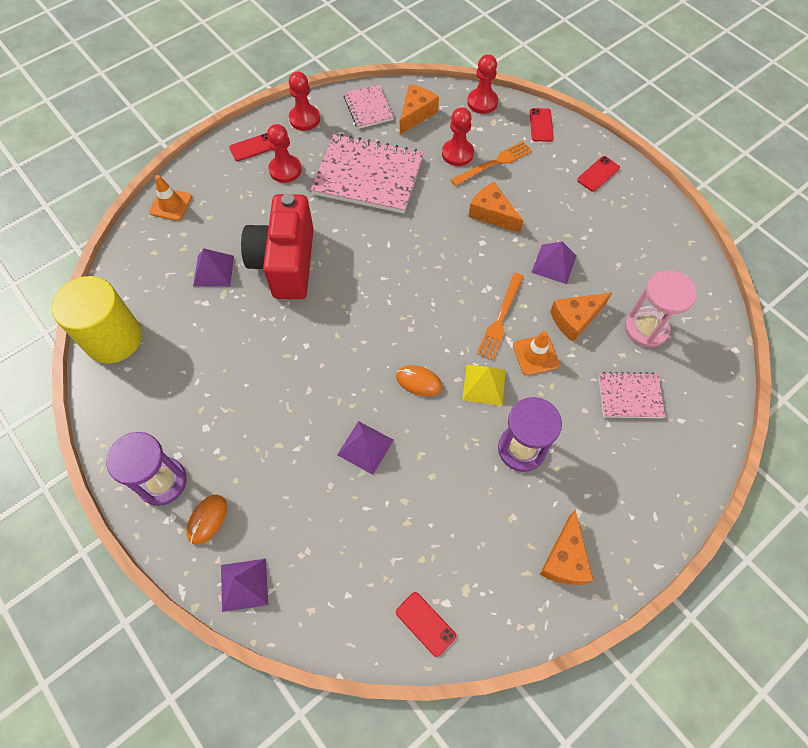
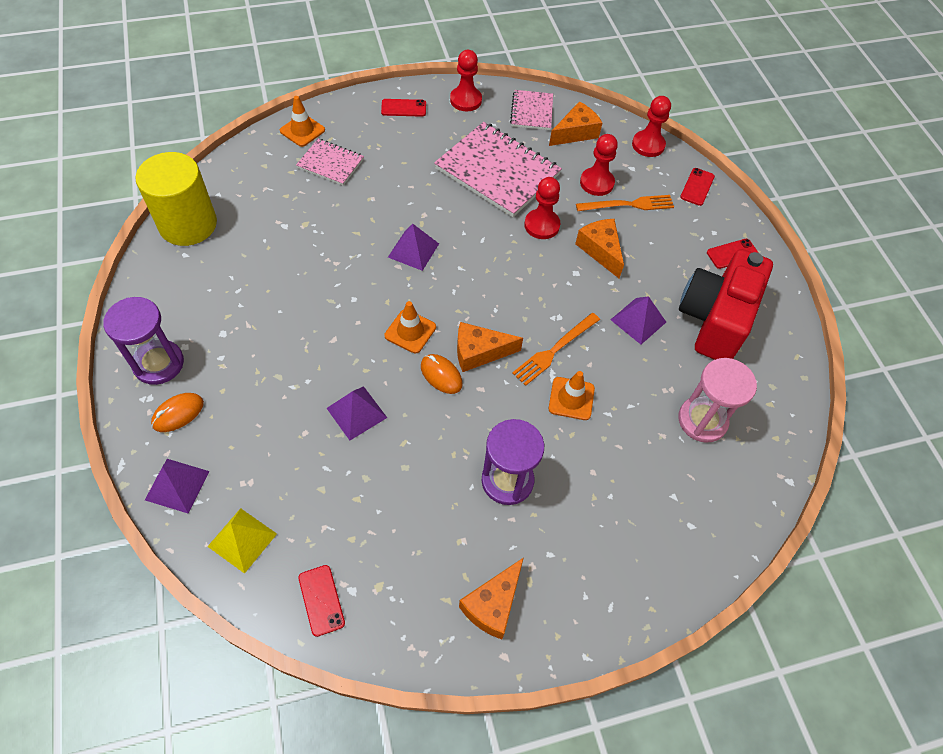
camera: 20 degrees right, 5 degrees down
(213, 270) = (307, 201): purple pyramid -> purple pyramid (413, 250)
(285, 170) = (422, 138): red pawn -> red pawn (542, 225)
(285, 263) = (376, 219): red camera -> red camera (714, 320)
(371, 354) = (410, 331): none -> orange traffic cone
(484, 384) = (503, 404): yellow pyramid -> yellow pyramid (242, 540)
(575, 319) = (631, 381): orange cheese -> orange cheese (479, 352)
(630, 396) = (648, 478): pink notebook -> pink notebook (330, 164)

